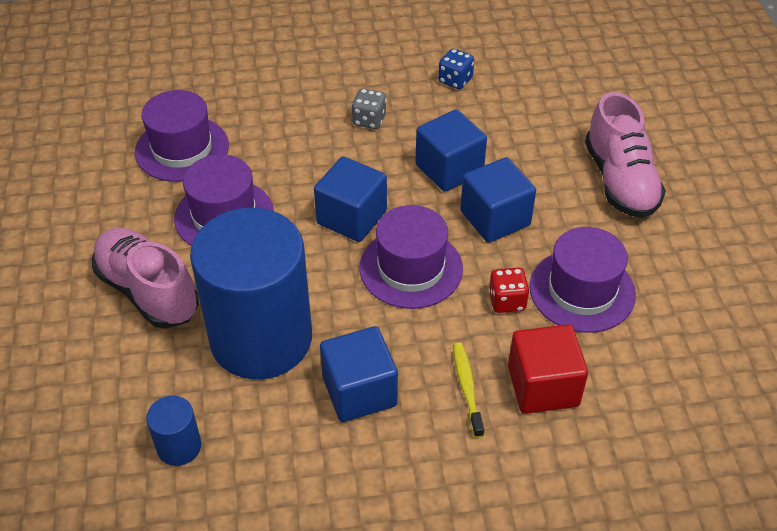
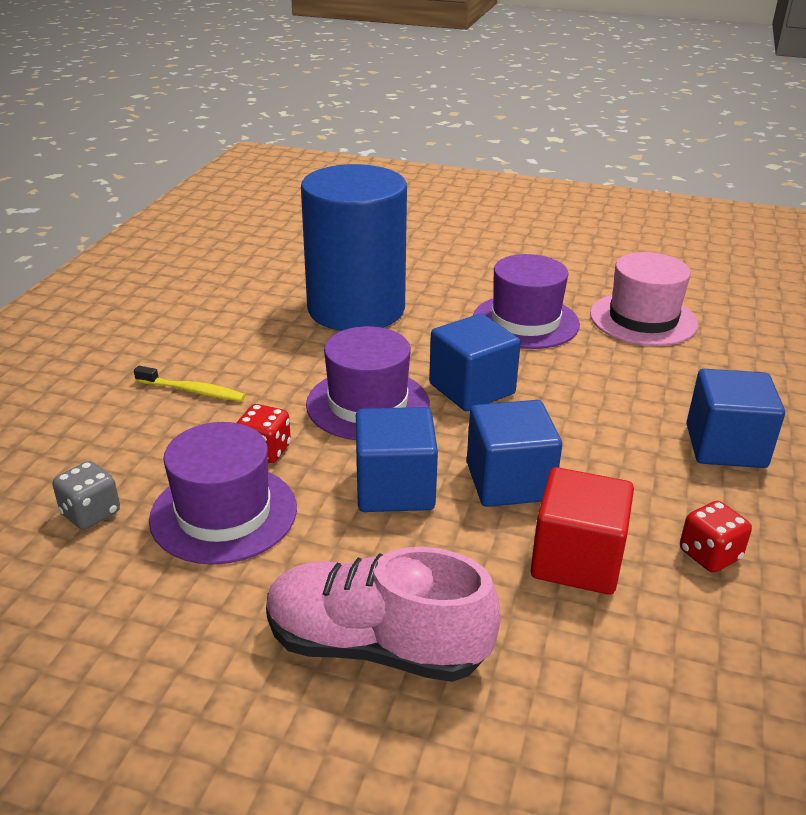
camera: 115 degrees right, 15 degrees down
(148, 291) = (454, 274): pink shoe -> none
(179, 446) = (288, 261): blue cylinder -> none
(182, 149) = (643, 319): purple hat -> pink hat
(359, 391) = (253, 338): blue cube -> blue cube (725, 446)
(369, 120) = (641, 446): grey dice -> grey dice (91, 513)
(455, 80) = (709, 555): blue dice -> red dice
(543, 386) = (142, 434): red cube -> red cube (576, 560)

